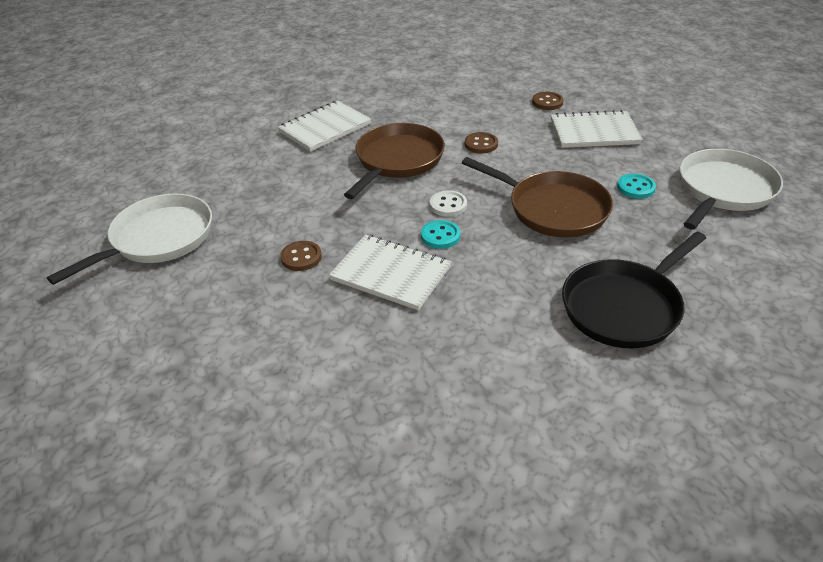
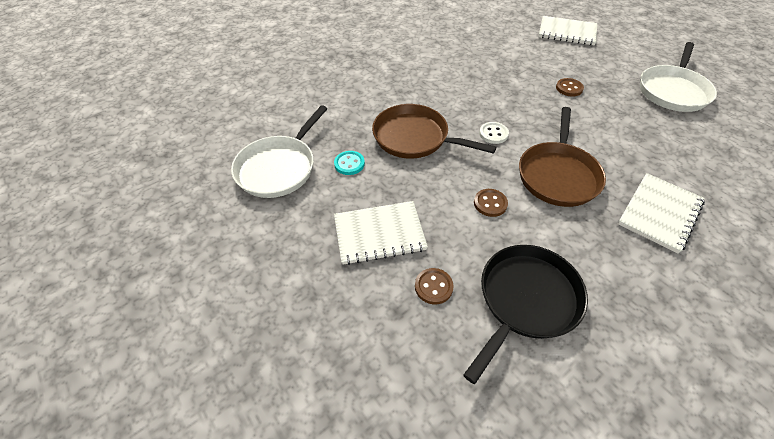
camera: 170 degrees right, 10 degrees up
(390, 274) = (508, 84): white notebook -> white notebook (567, 32)
(440, 236) = (488, 110): turquoise button -> none
(624, 307) = (370, 79): black pan -> black pan (525, 300)

